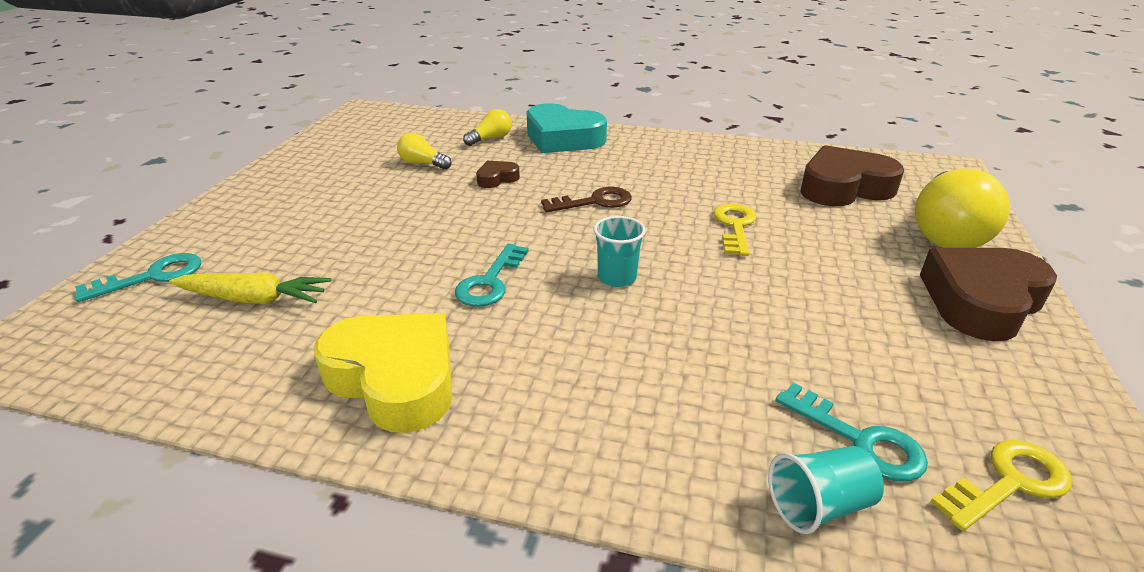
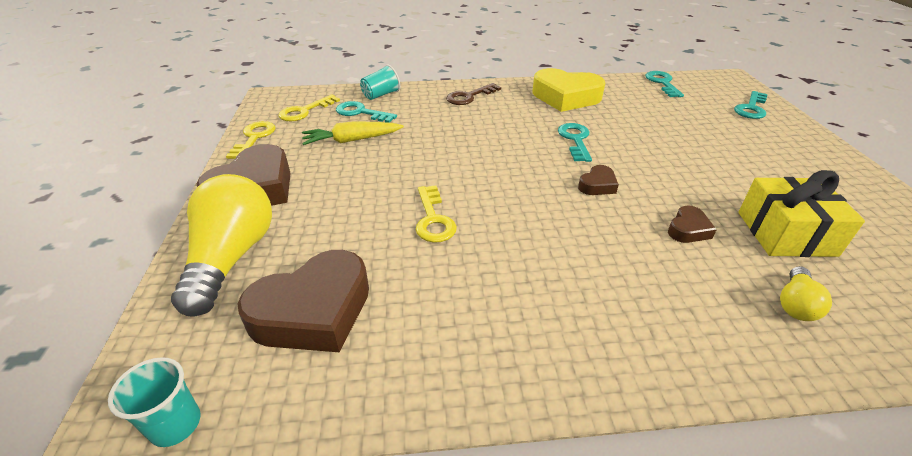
camera: 160 degrees right, 5 degrees up
(153, 371) = (662, 83): none -> turquoise key
(254, 299) = (680, 109): yellow carrot -> yellow carrot (352, 140)
(423, 164) = (785, 233): yellow light bulb -> yellow gift
(531, 223) = (597, 185): none -> brown heart
(563, 138) = (714, 334): turquoise heart -> none
(595, 202) = (570, 220): brown key -> brown key (469, 96)
(617, 277) = (502, 157): turquoise cup -> turquoise cup (175, 424)
(1070, 411) = (254, 138): none -> yellow key

